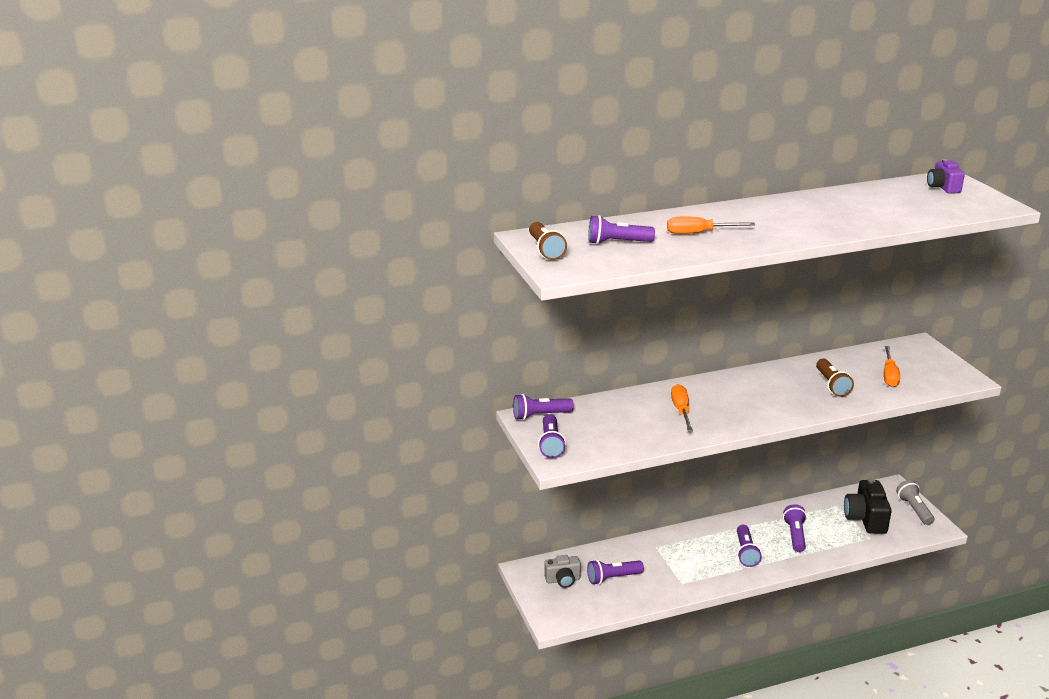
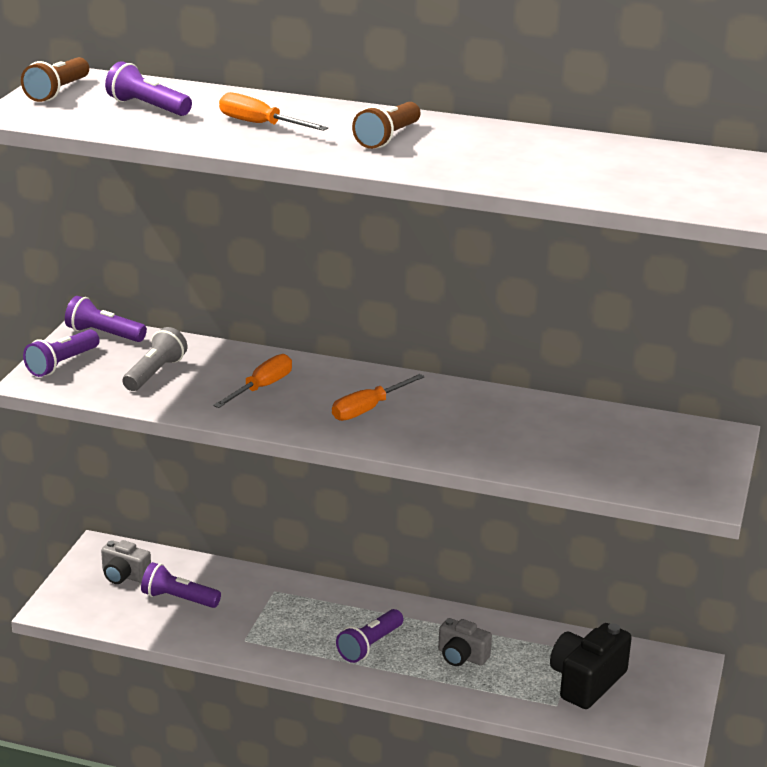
camera: 35 degrees right, 0 degrees up
(795, 535) = (461, 656): purple flashlight -> grey camera
(831, 385) = (498, 432): brown flashlight -> brown flashlight (387, 138)
(889, 375) = (599, 452): orange screwdriver -> orange screwdriver (368, 409)
(914, 509) = (674, 703): grey flashlight -> grey flashlight (155, 373)
(943, 187) = (715, 169): purple camera -> none

